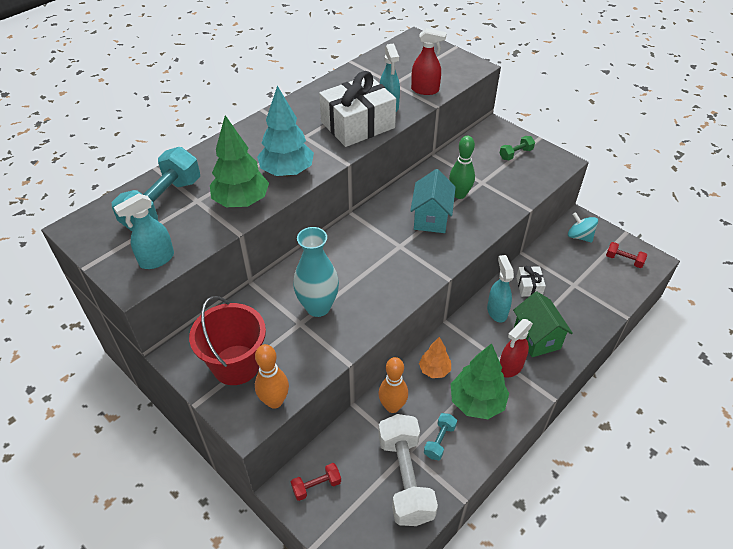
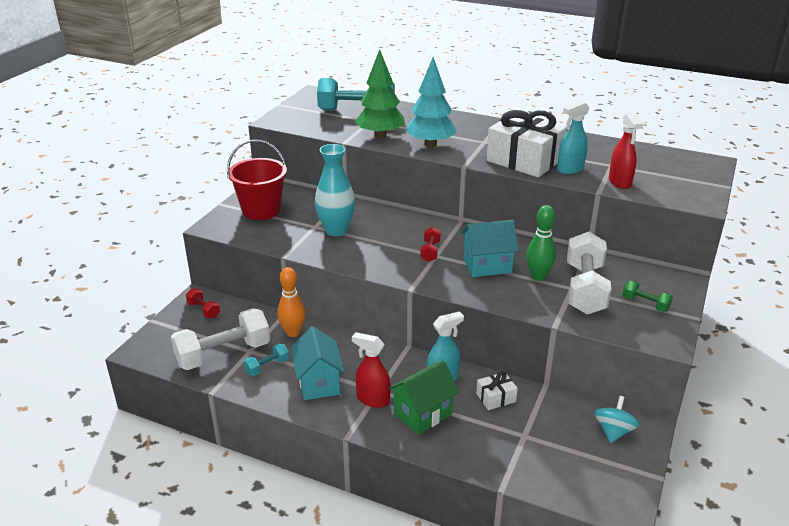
camera: 70 degrees right, 15 degrees down
(156, 259) = (300, 122): turquoise spray bottle -> none
(274, 401) = (234, 233): orange bowling pin -> none
(434, 370) = (344, 349): orange tree -> none
(439, 441) = (267, 367): turquoise dumbbell -> turquoise dumbbell turned 45 degrees counterclockwise
(476, 402) = (318, 383): green tree -> turquoise house
(486, 176) = (585, 289): none -> white dumbbell
(624, 260) = (602, 479): red dumbbell -> red dumbbell (430, 251)

